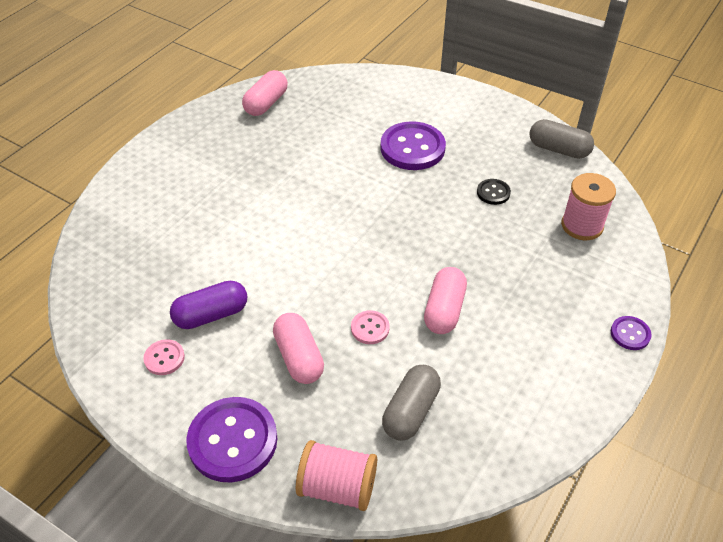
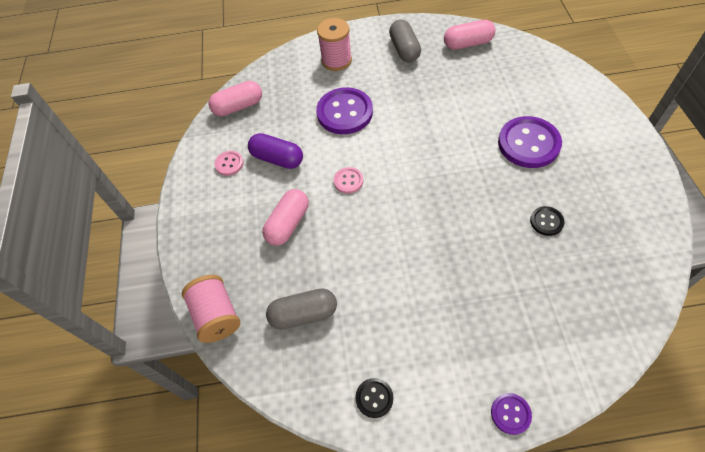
camera: 55 degrees right, 10 degrees up
(233, 441) = (204, 239): purple button -> purple button (344, 112)
(370, 328) = (345, 242): pink button -> pink button (348, 181)
(444, 310) = (403, 272): pink capsule -> pink capsule (238, 107)
(541, 414) = (374, 398): none -> black button
(558, 149) = (649, 230): grey capsule -> grey capsule (404, 49)
(582, 225) = (585, 303): pink spool -> pink spool (336, 60)

